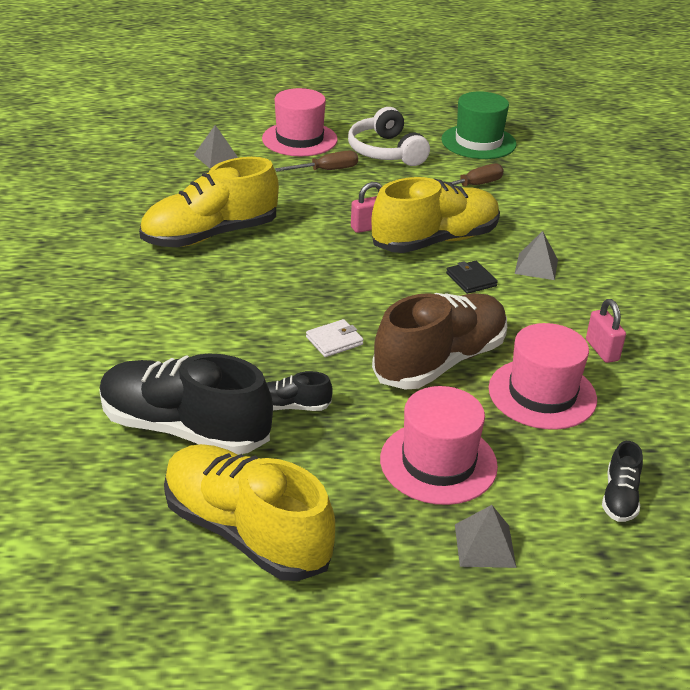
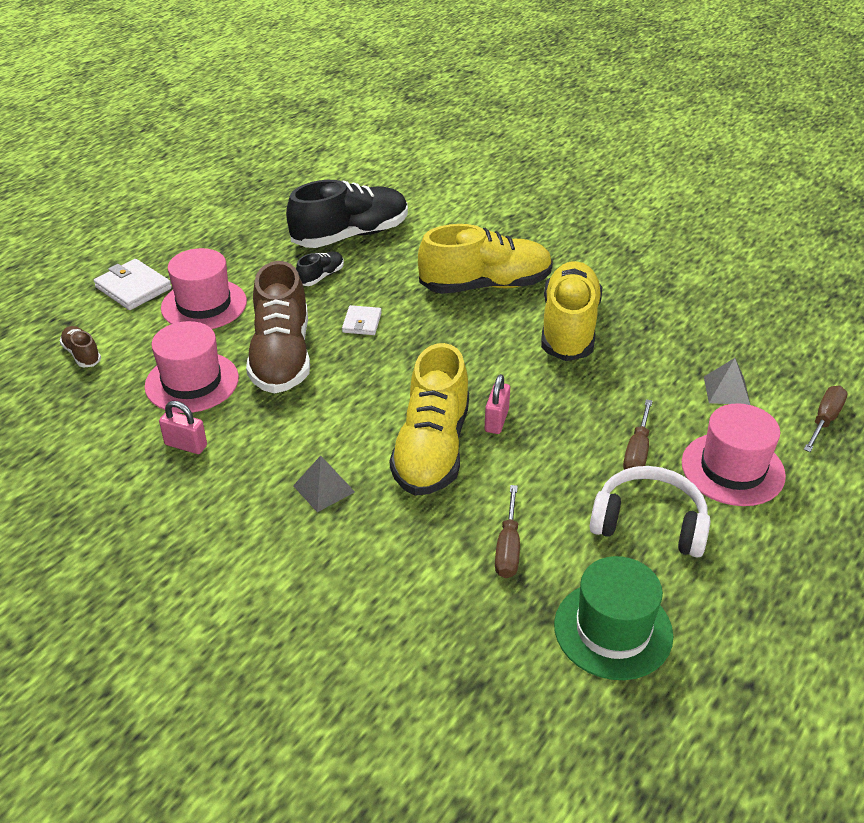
camera: 130 degrees right, 5 degrees up
(208, 123) = (824, 420): none -> brown screwdriver
(246, 531) = (251, 225): yellow shoe -> yellow shoe (486, 285)
(471, 279) = (352, 433): black wallet -> none
(485, 545) = (133, 288): grey pyramid -> white wallet
(619, 497) = (82, 354): black shoe -> brown shoe

